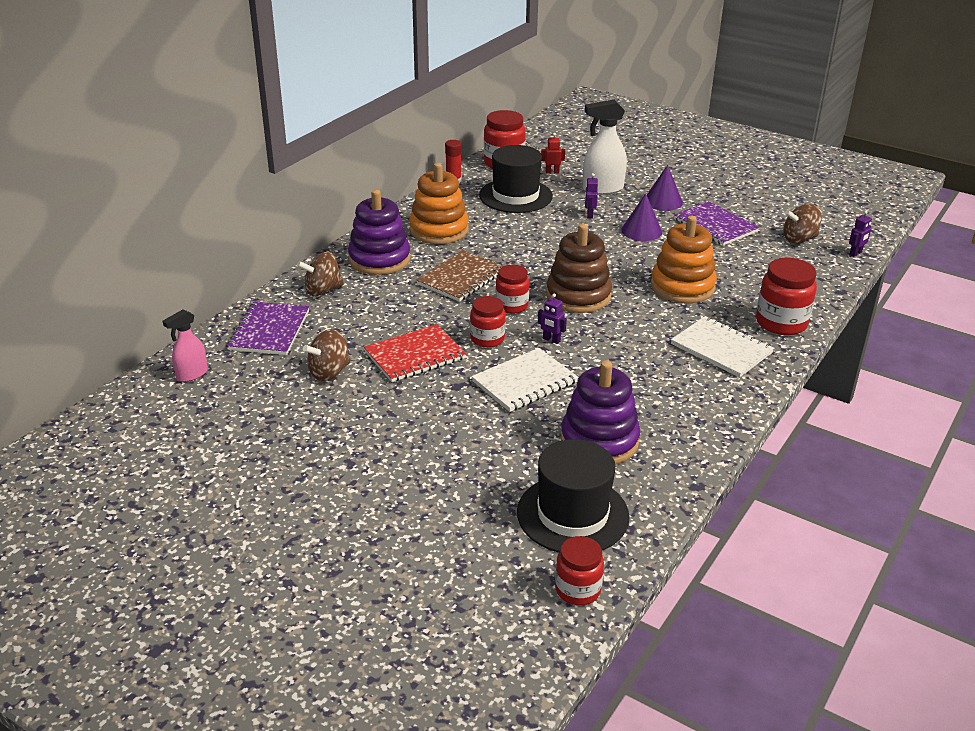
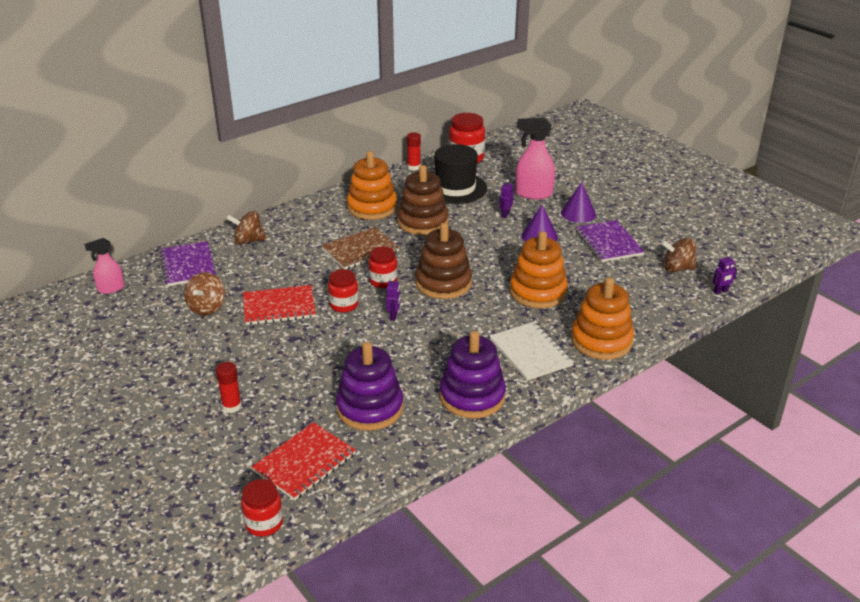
camera: 20 degrees right, 0 degrees up
(269, 330) = (188, 265): purple notebook -> purple notebook turned 45 degrees counterclockwise
(329, 372) = (207, 307): brown spinning top -> brown spinning top turned 60 degrees counterclockwise
(379, 259) = (308, 223): purple stacking toy -> purple stacking toy (472, 396)
(443, 474) = (232, 406): none -> red glue stick
(507, 236) = (423, 222): none -> brown stacking toy
(524, 382) = (347, 346): white notebook -> none
(551, 340) = (393, 316): purple robot -> purple robot turned 135 degrees counterclockwise
(552, 172) = (501, 172): red robot -> none
(572, 514) = (304, 462): black hat -> red notebook
(602, 189) = (533, 194): white spray bottle -> pink spray bottle
(781, 323) = (601, 341): red jar -> orange stacking toy

